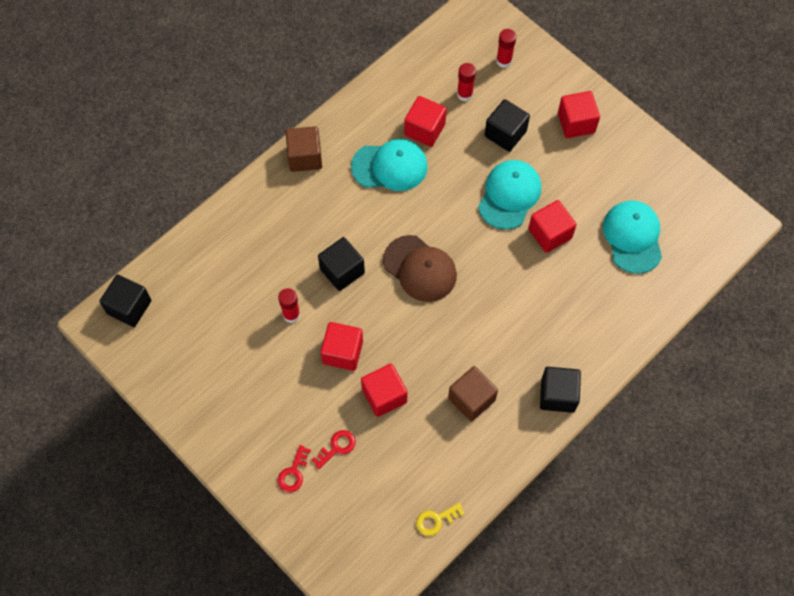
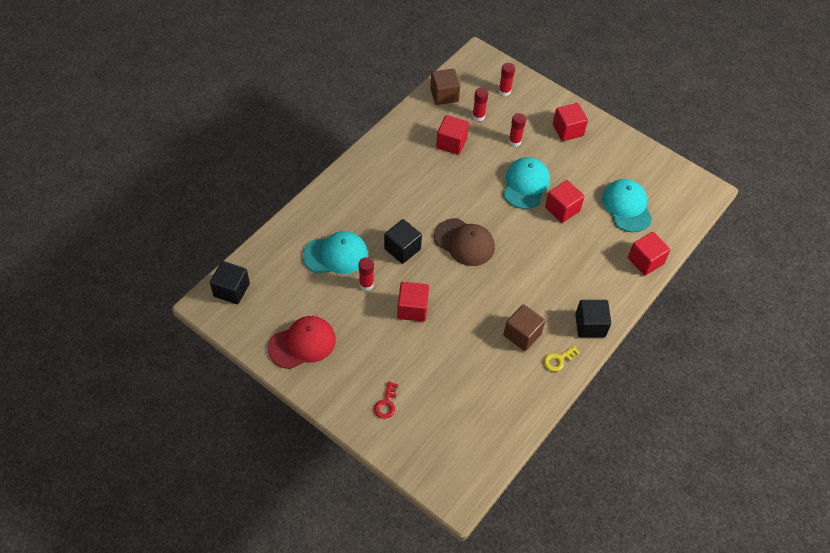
camera: 10 degrees left, 10 degrees down
(204, 385) = (302, 343): none -> red cap
(305, 157) = (359, 169): brown cube -> brown cube (444, 95)
(337, 447) = (419, 381): red key -> none
(384, 395) = (451, 338): red cube -> red cube (645, 261)
(390, 166) = (428, 171): turquoise cap -> turquoise cap (336, 255)
(436, 520) = (509, 429): yellow key -> yellow key (558, 360)
(505, 133) = (514, 141): black cube -> red glue stick

